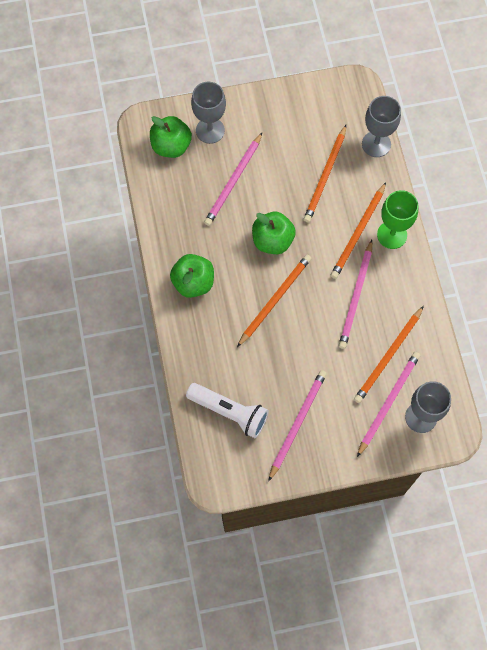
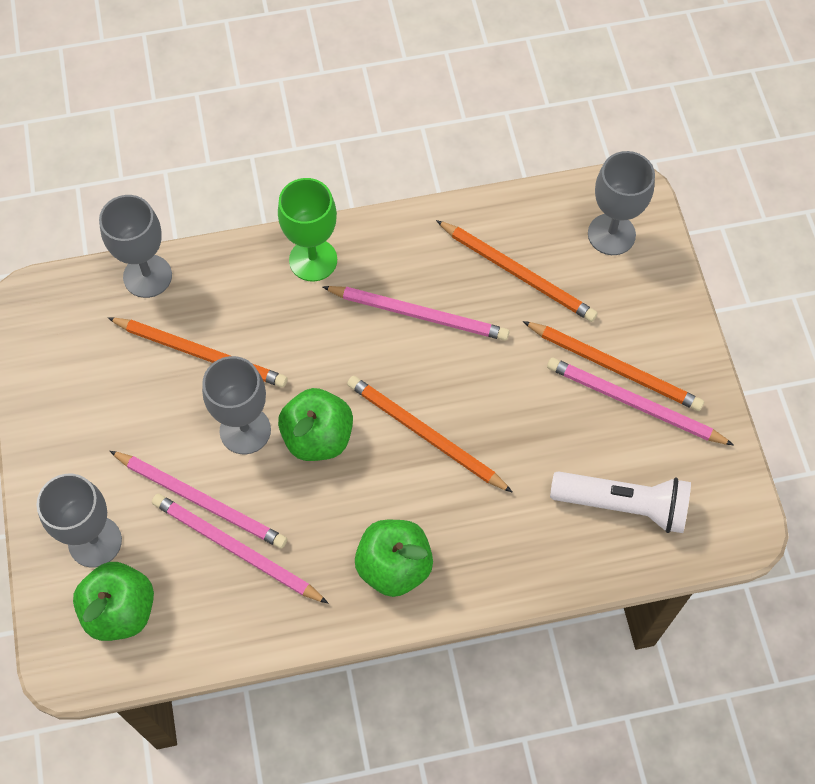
camera: 90 degrees left, 5 degrees down
(229, 412) = (623, 505): white flashlight -> white flashlight turned 75 degrees clockwise
(276, 202) = (245, 430): none -> grey goblet
(358, 233) = (307, 308): orange pencil -> orange pencil (615, 368)
(388, 402) = (591, 276): pink pencil -> pink pencil (236, 549)

